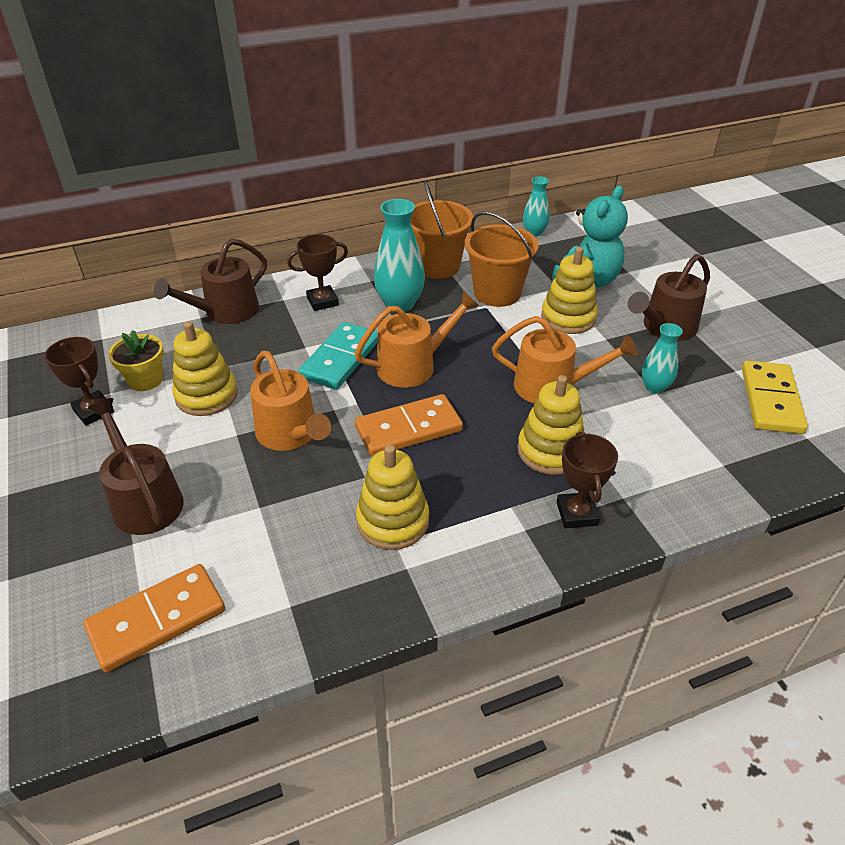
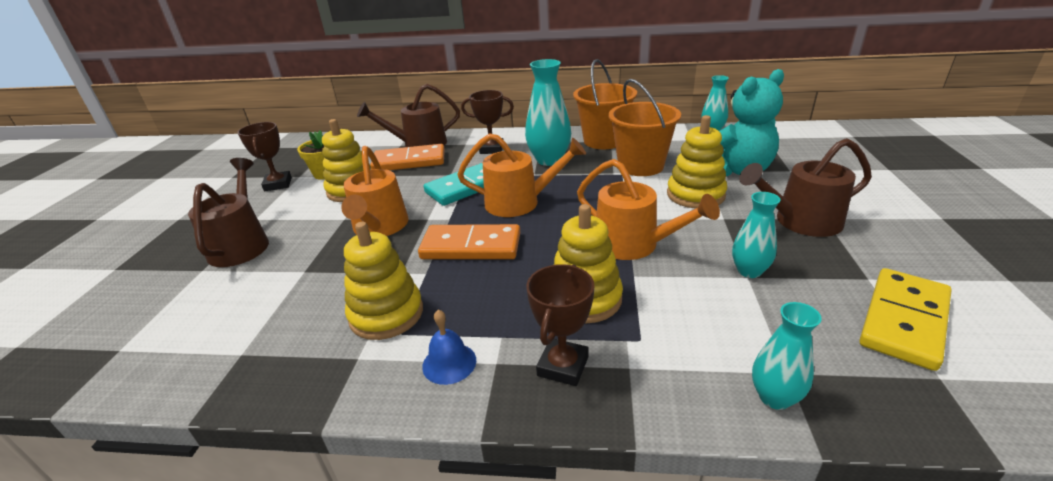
camera: 30 degrees right, 10 degrees down
(157, 620) = (151, 328): orange domino -> orange domino (409, 161)
(488, 543) = (449, 363): none -> blue bell
(725, 486) = (774, 397): none -> turquoise vase

